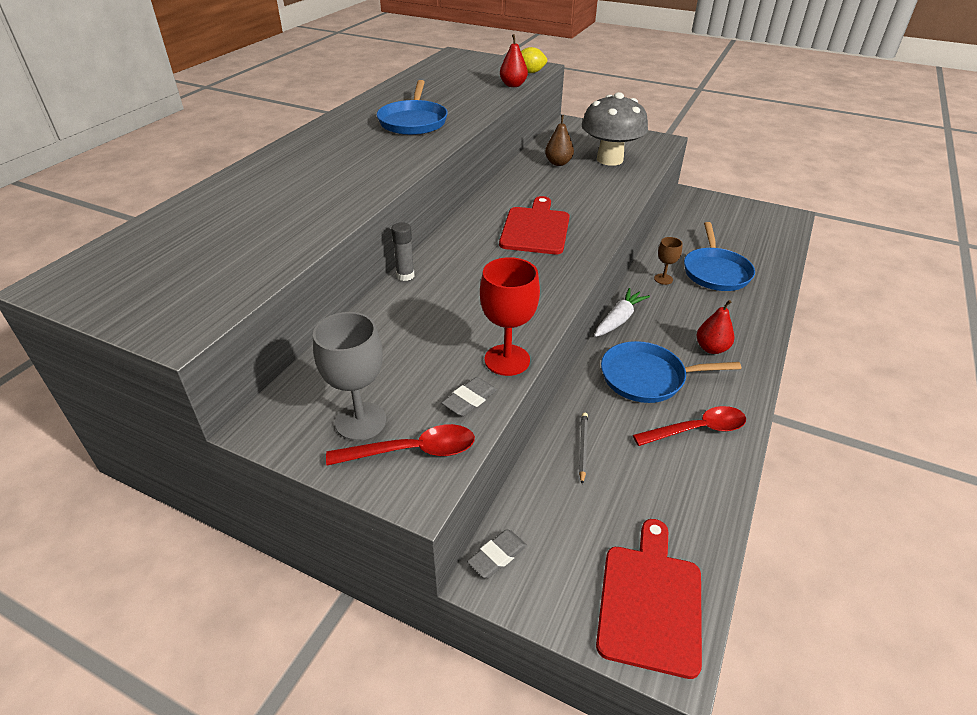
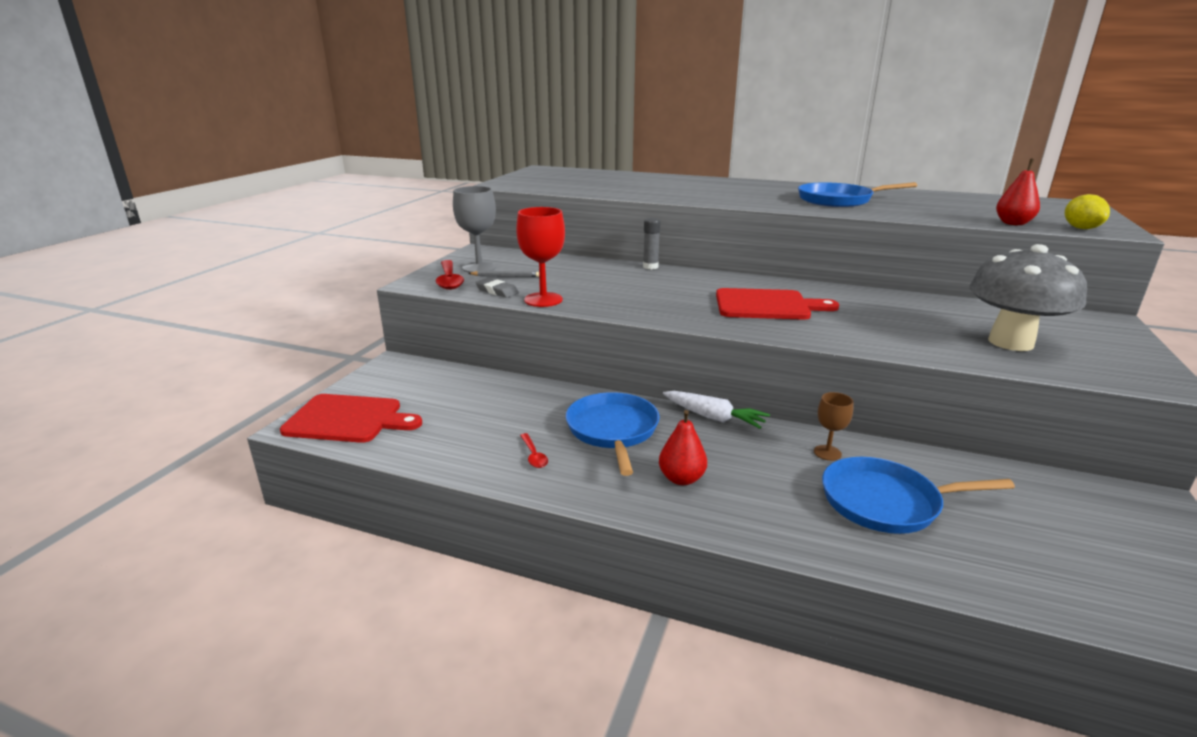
camera: 85 degrees right, 15 degrees down
(497, 556) = (409, 365): grey eraser -> none
(558, 163) = (951, 314): brown pear -> none
(583, 448) = (510, 395): grey pencil -> grey pencil (505, 276)
(697, 429) = (534, 455): red spoon -> red spoon, size x0.52

